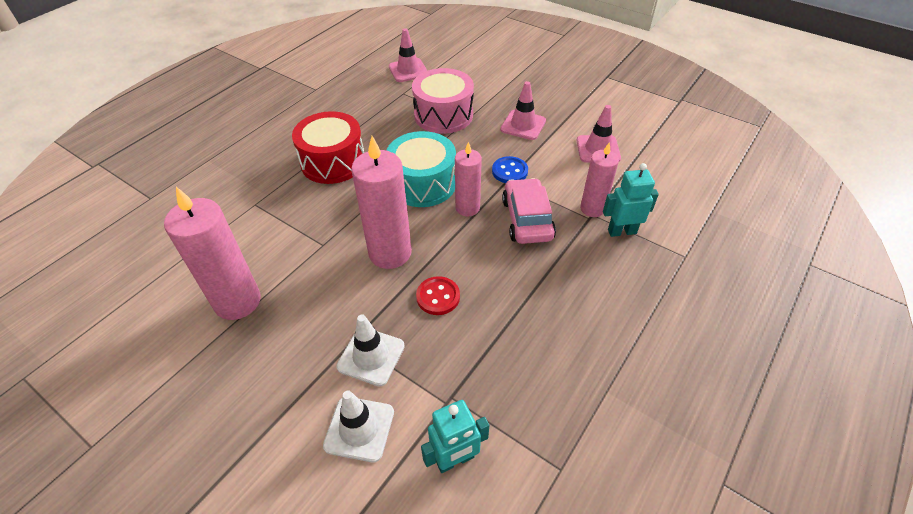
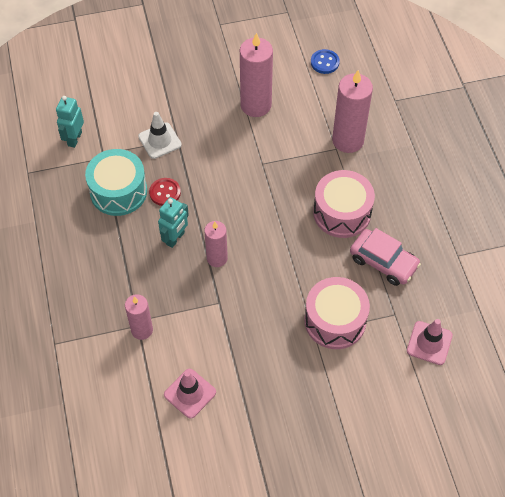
camera: 130 degrees right, 10 degrees up
(333, 162) = (342, 213): red drum -> pink drum
(359, 429) = (127, 114): white traffic cone -> none
(390, 253) = (221, 191): pink candle -> pink candle (348, 140)
(423, 183) = (266, 250): turquoise drum -> turquoise drum (118, 191)
(509, 171) = (226, 312): blue button -> blue button (324, 62)
(523, 125) = (268, 367): pink traffic cone -> none
(527, 219) = (173, 283): pink car -> pink car (383, 262)
(621, 231) = (108, 328): turquoise robot -> turquoise robot (175, 238)

